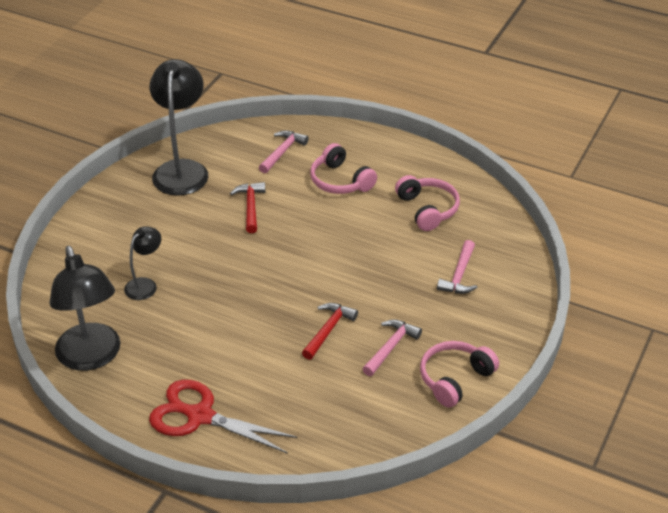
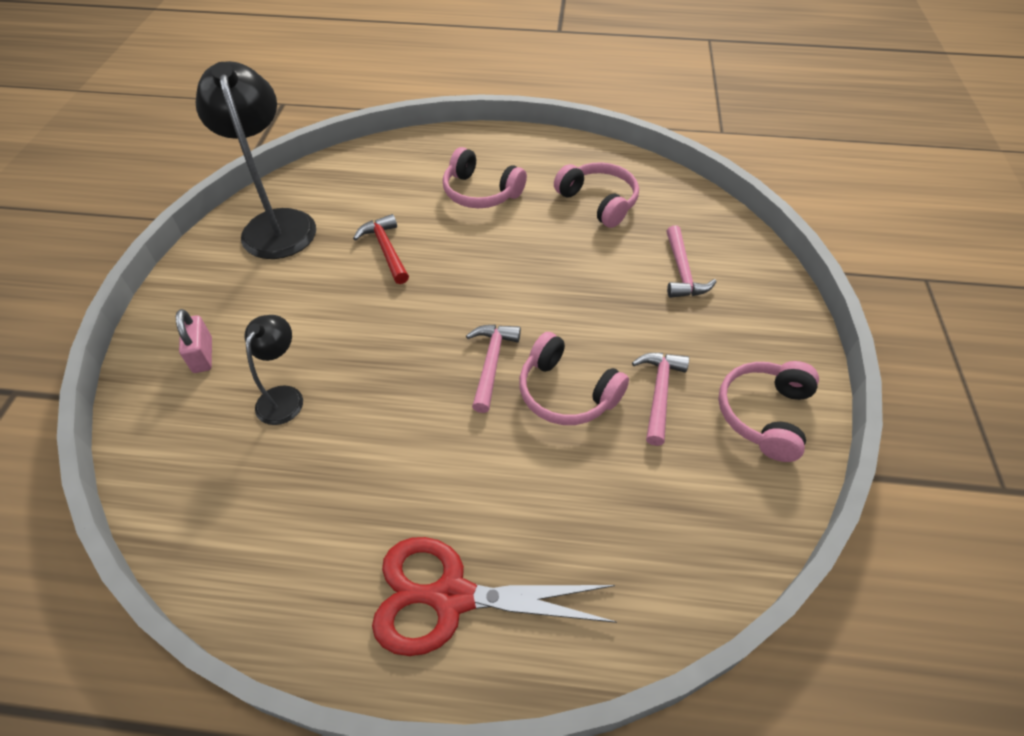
camera: 20 degrees left, 10 degrees up
(91, 357) = (240, 545): black lamp -> none
(103, 246) = (203, 355): none -> pink padlock
(282, 152) = (395, 174): pink hammer -> pink hammer (491, 363)
(328, 330) = (566, 392): red hammer -> pink headphones

